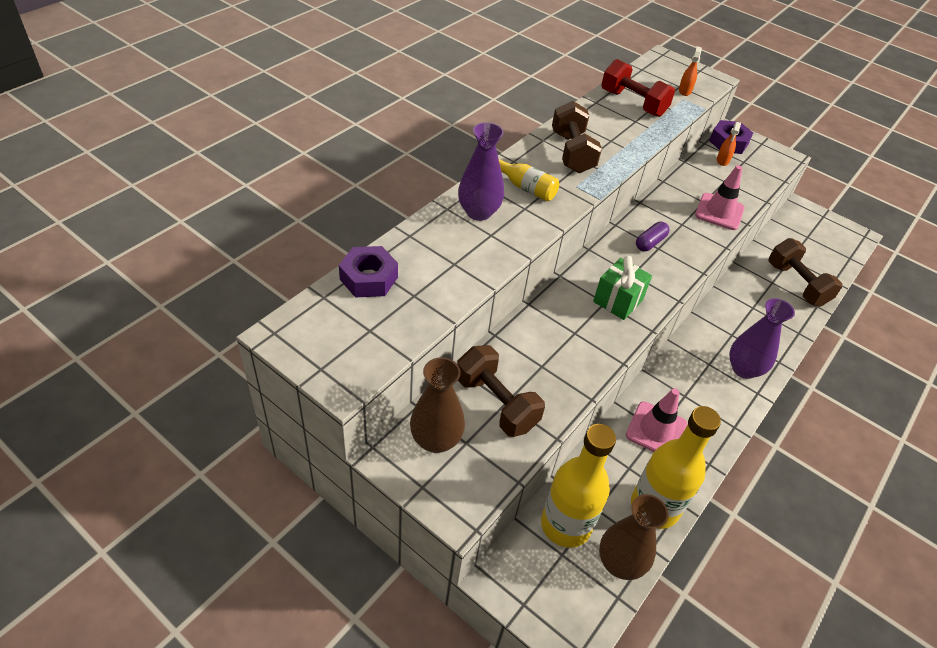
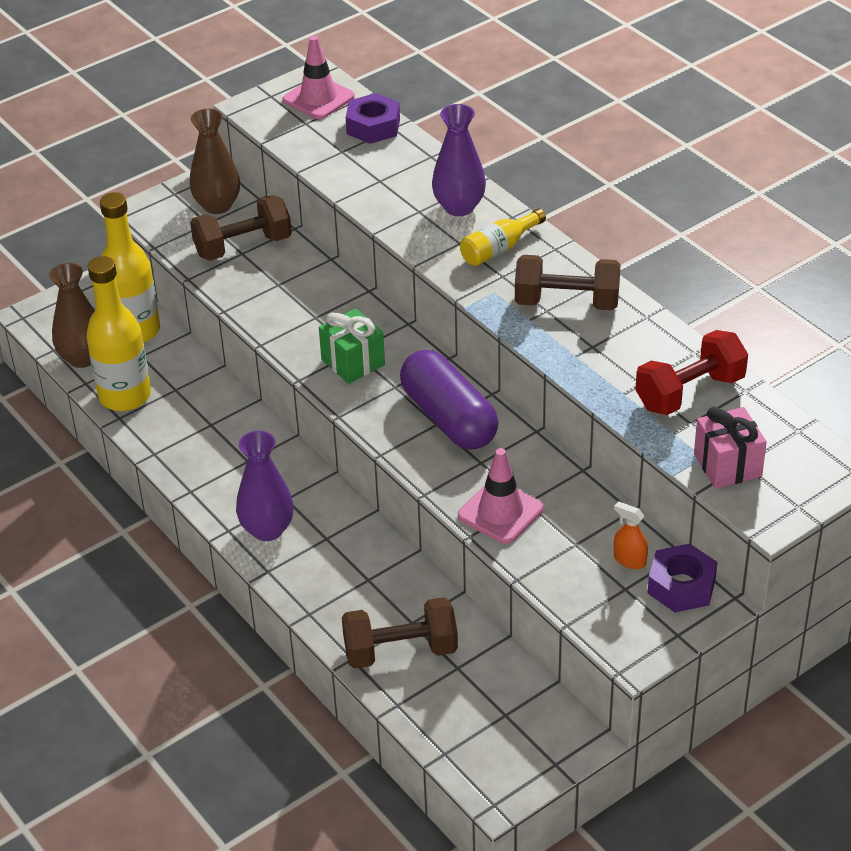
camera: 110 degrees right, 5 degrees down
(650, 242) = (449, 418): purple capsule -> purple capsule, size x2.15
(656, 430) = (212, 422): pink traffic cone -> pink traffic cone (318, 98)
(684, 91) = (727, 465): orange spray bottle -> pink gift

